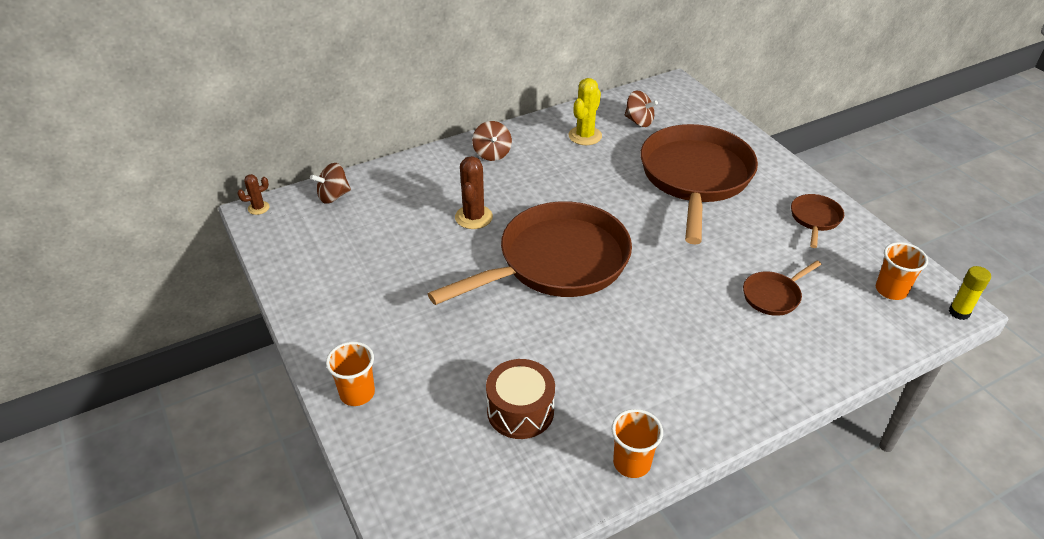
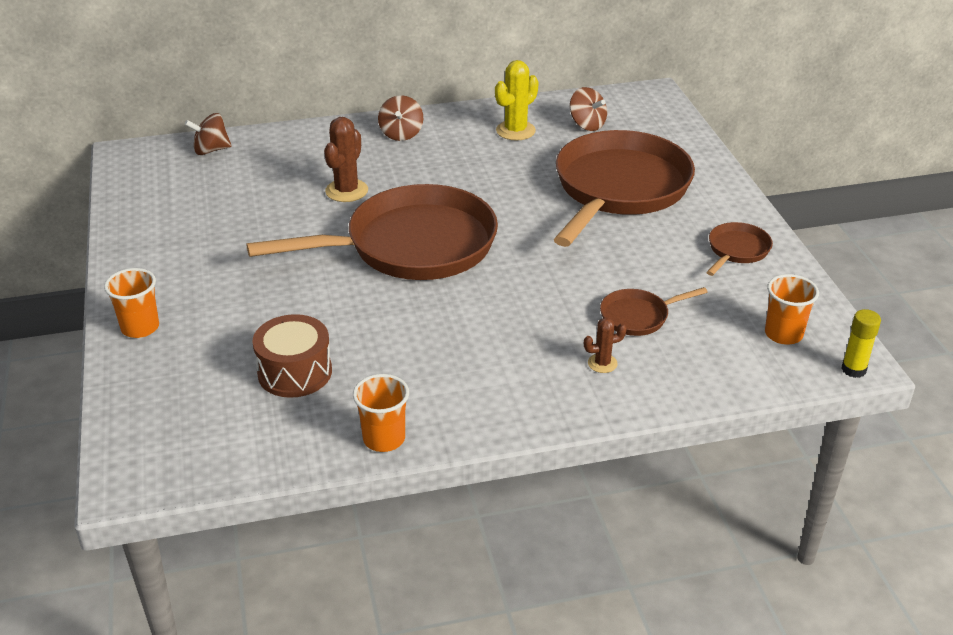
camera: 15 degrees right, 5 degrees down
(258, 208) = (130, 150): brown cactus -> brown cactus (602, 363)

